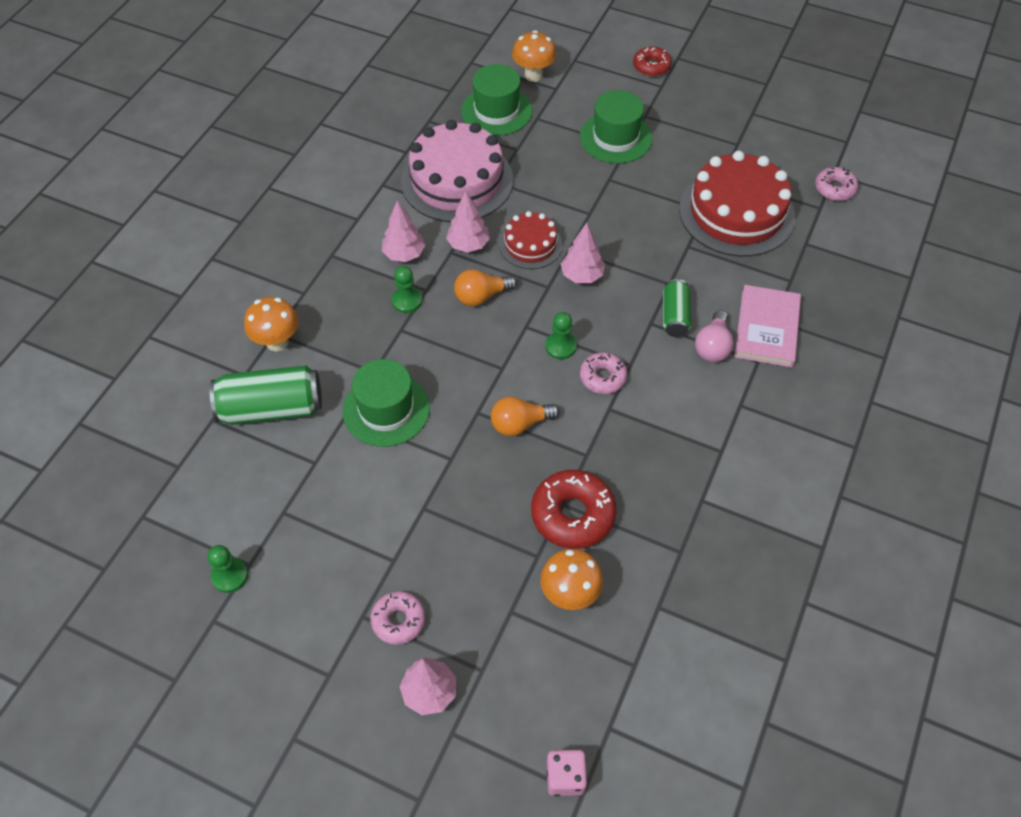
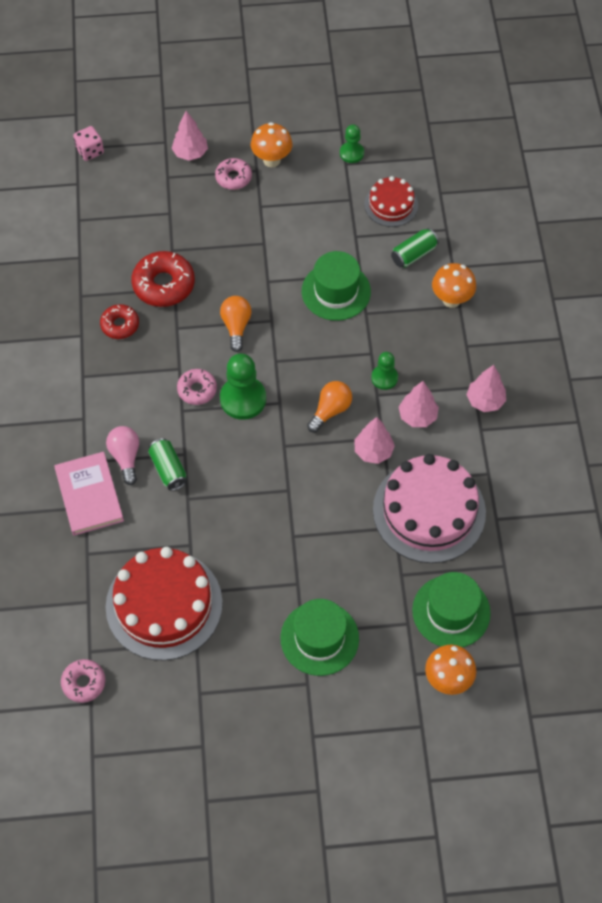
camera: 150 degrees right, 5 degrees up
(271, 409) = (413, 254): green can -> green can, size x0.58
(520, 424) = (236, 326): orange light bulb -> orange light bulb turned 45 degrees counterclockwise
(530, 245) = (323, 477): red cake -> red cake (391, 204)
(560, 346) = (243, 399): green pawn -> green pawn, size x1.72
(569, 594) = (138, 238): orange mushroom -> orange mushroom (271, 160)
(582, 276) = (263, 469): pink tree -> pink tree (485, 401)
(651, 66) = (338, 760): red donut -> red donut (120, 325)

